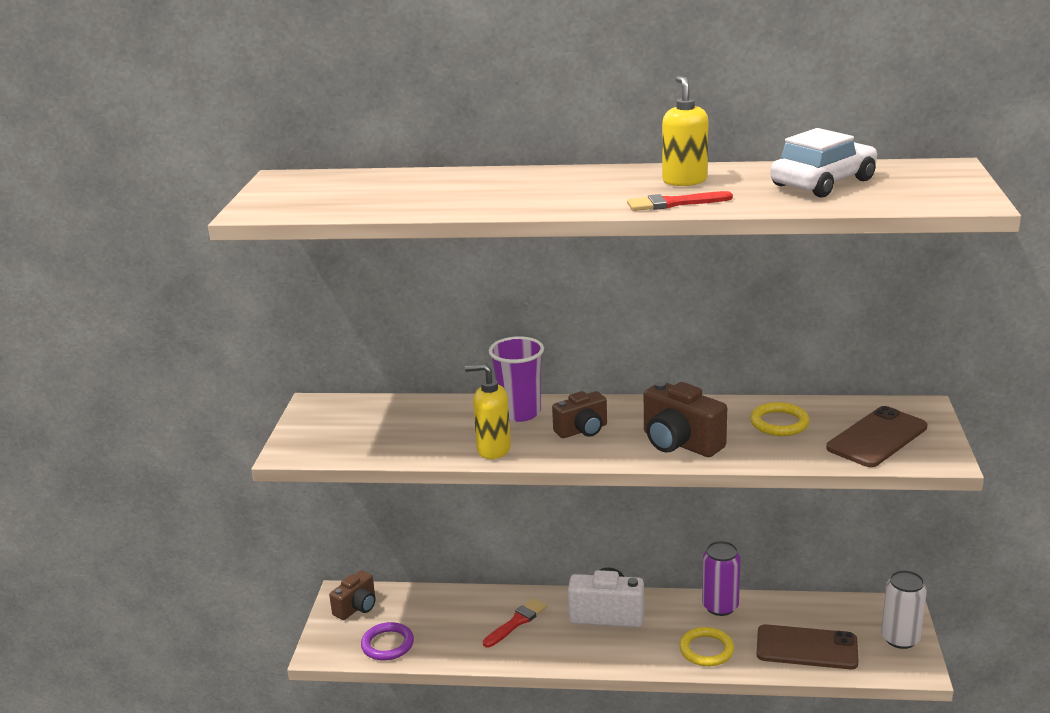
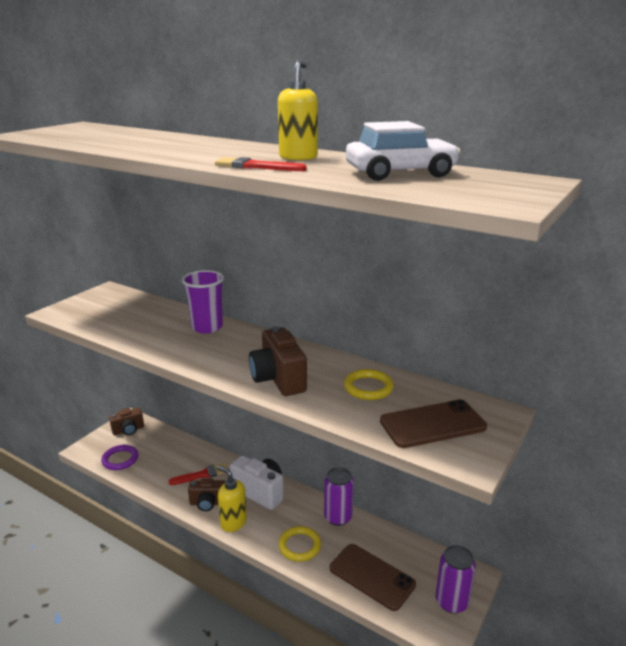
camera: 25 degrees right, 0 degrees up
(493, 449) = (159, 345): yellow soap dispenser -> yellow soap dispenser (233, 522)
(582, 430) = (228, 350): brown camera -> brown camera (208, 503)
(900, 638) = (451, 601): white can -> purple can

